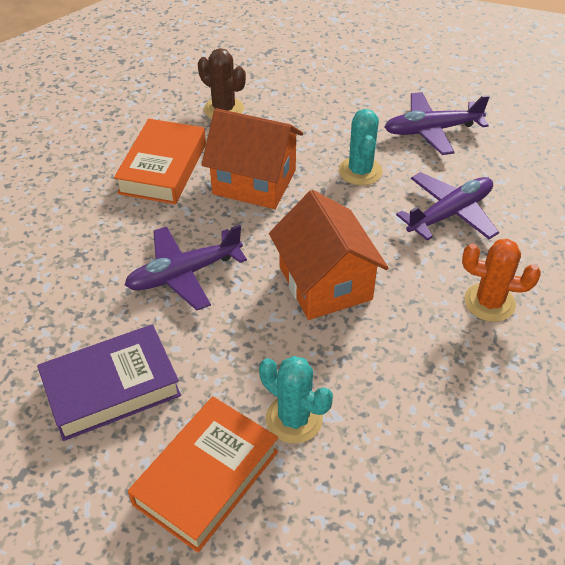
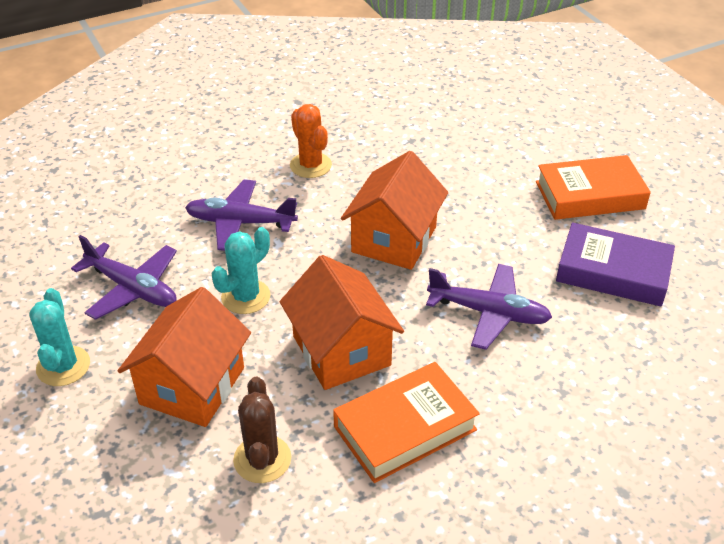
camera: 135 degrees left, 5 degrees down
(294, 419) = (509, 188): turquoise cactus -> turquoise cactus (63, 366)
(310, 113) = (192, 386): none -> orange house

